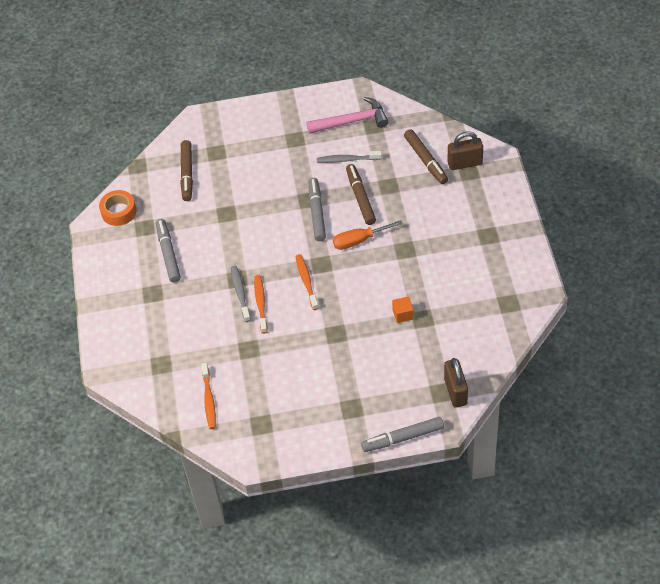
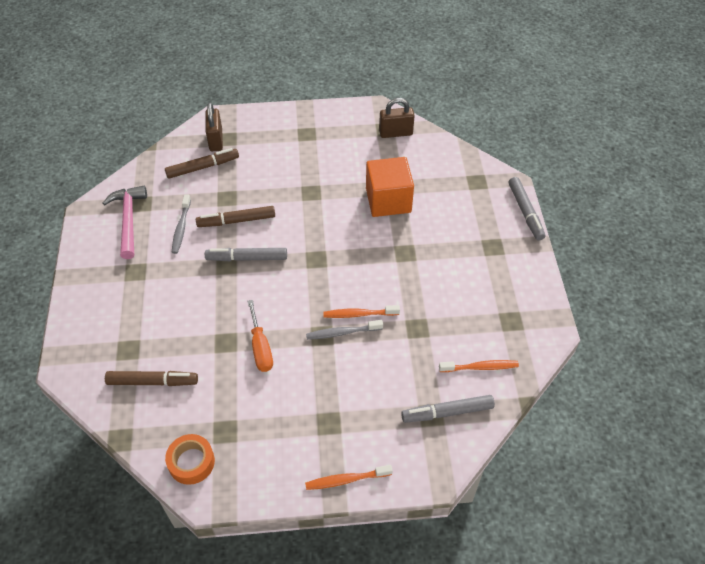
camera: 90 degrees left, 0 degrees up
(168, 254) = (272, 404): grey marker -> grey marker (447, 412)
(306, 281) = (336, 272): orange toothbrush -> orange toothbrush (346, 480)
(359, 240) = (292, 226): orange screwdriver -> orange screwdriver (260, 348)
(403, 314) = (388, 200): orange cube -> orange cube, size x2.38
(455, 391) = (476, 172): brown padlock -> brown padlock (395, 133)

